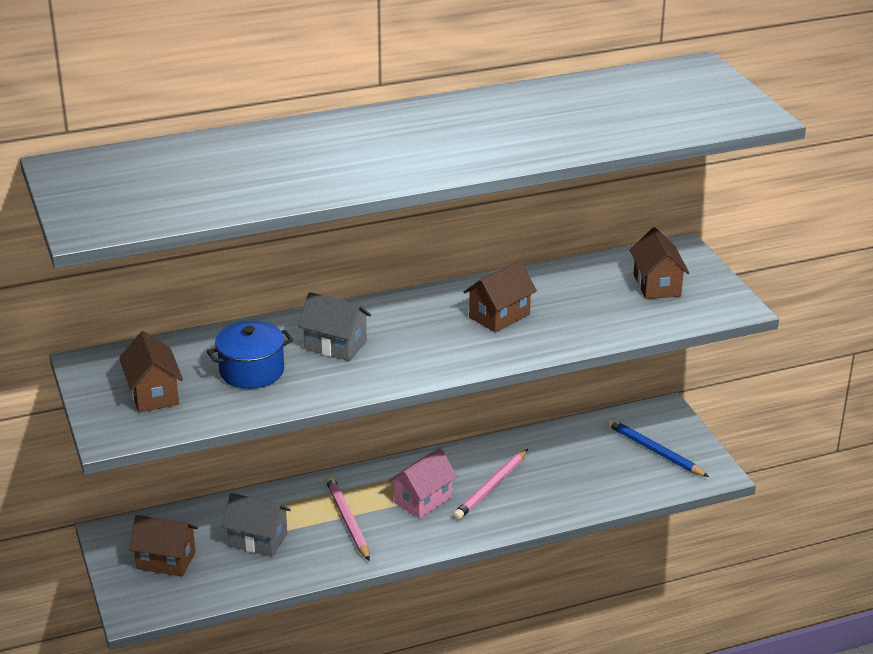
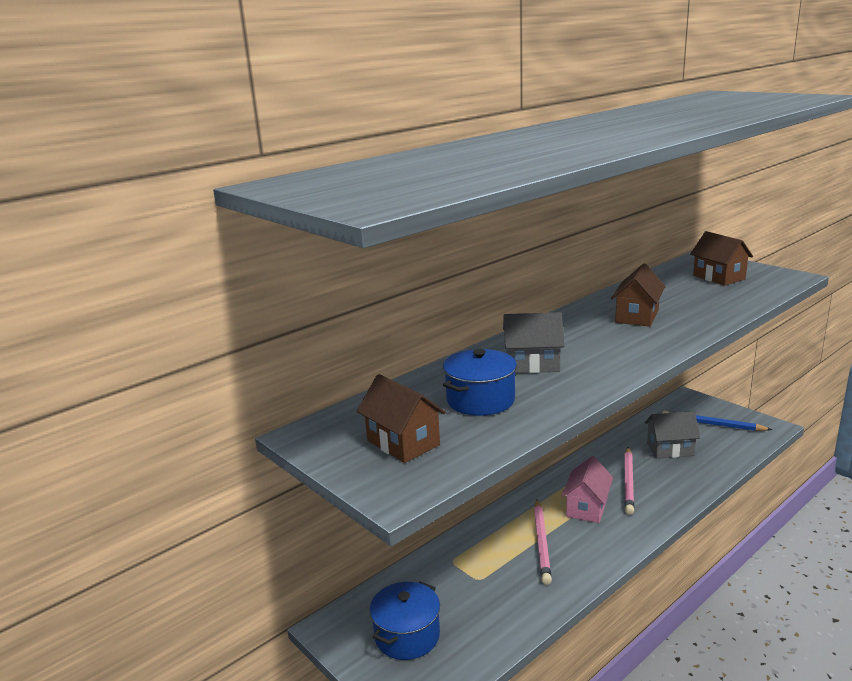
camera: 20 degrees left, 10 degrees down
(166, 560) = (407, 635): brown house -> blue pot
(258, 540) = (479, 586): grey house -> grey house (670, 449)
(347, 520) = (542, 543): pink pencil -> pink pencil turned 135 degrees counterclockwise

